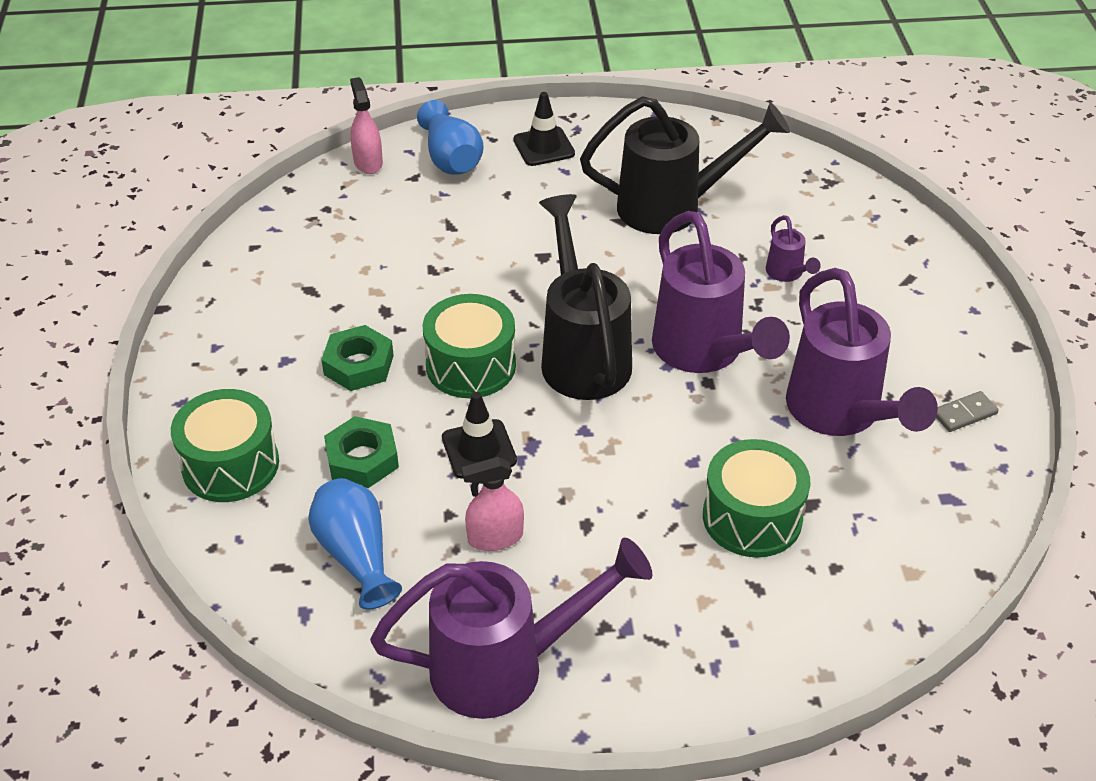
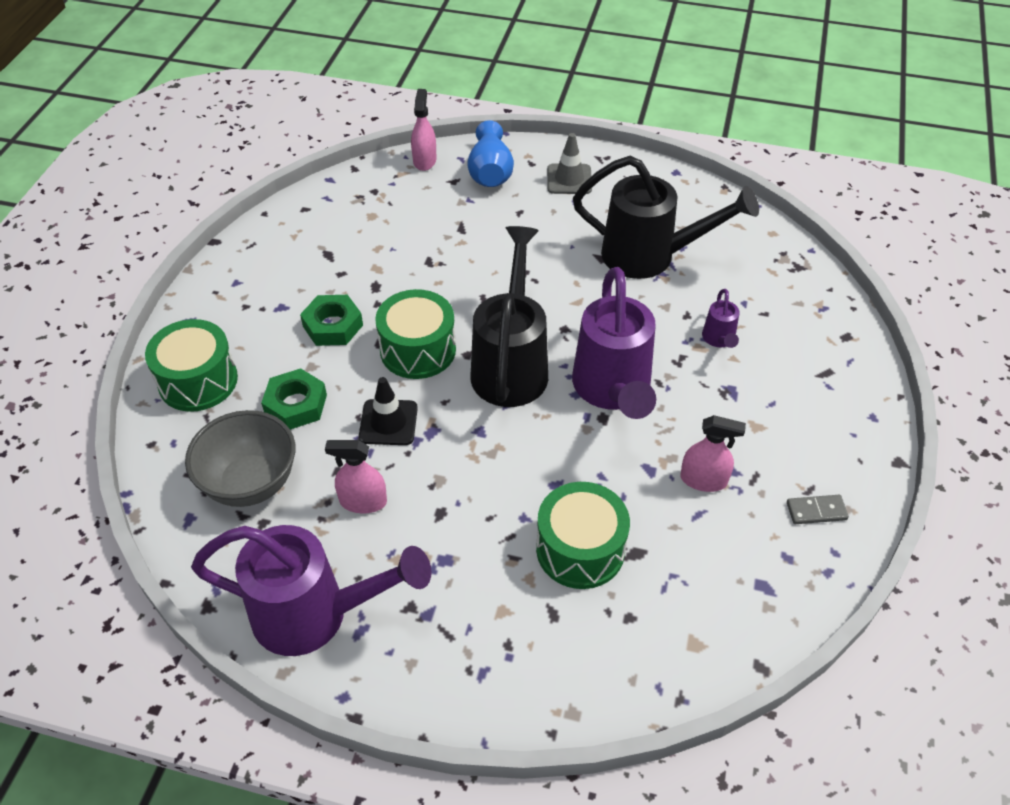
camera: 20 degrees right, 5 degrees up
(356, 555) = (251, 483): blue vase -> grey bowl
(544, 147) = (569, 179): black traffic cone -> grey traffic cone
(841, 415) = (703, 480): purple watering can -> pink spray bottle

